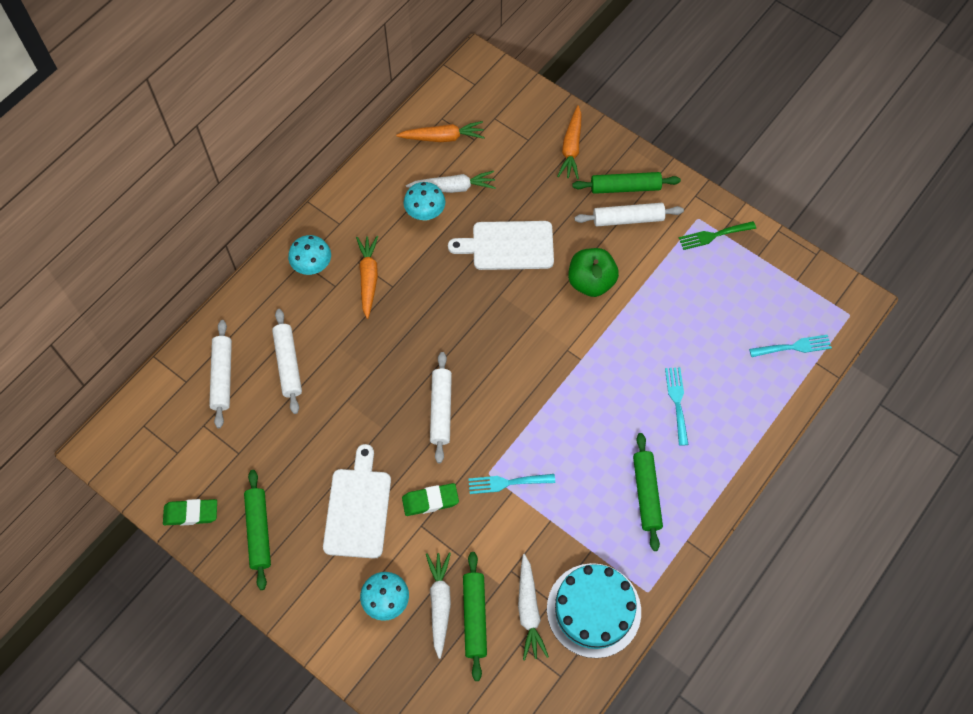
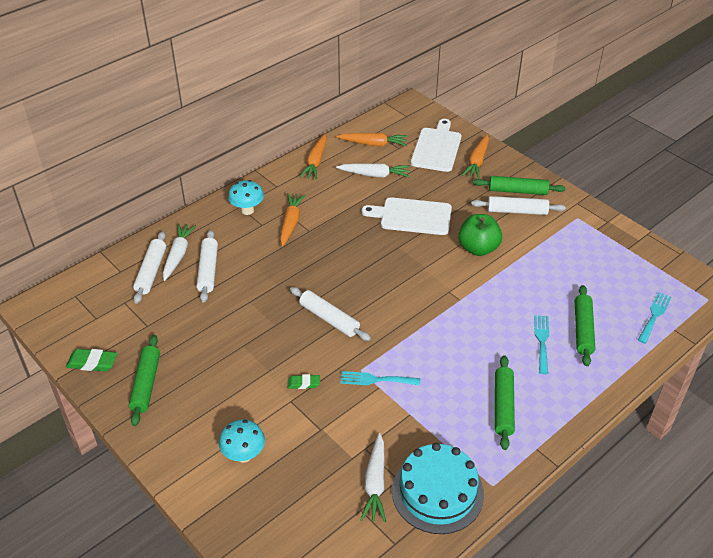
camera: 10 degrees right, 20 degrees down
(358, 508) = (238, 380): white cutting board -> white cutting board (436, 148)
(378, 177) = (315, 162): none -> orange carrot
(425, 214) = (348, 188): turquoise mushroom -> none
(430, 501) = (303, 383): green eraser -> green eraser, size x0.64
(439, 603) = (292, 464): white carrot -> white carrot (178, 255)
(441, 410) = (329, 319): white rolling pin -> white rolling pin turned 60 degrees counterclockwise
(474, 617) = (322, 480): green rolling pin -> green rolling pin (583, 330)
(713, 235) = (589, 230): green fork -> none
(794, 347) = (654, 315): turquoise fork -> turquoise fork turned 60 degrees counterclockwise

